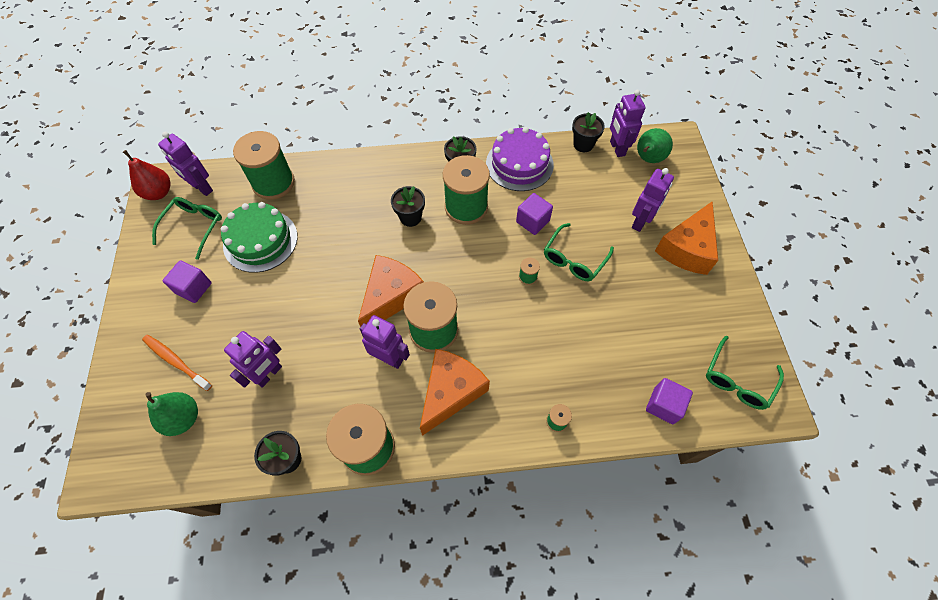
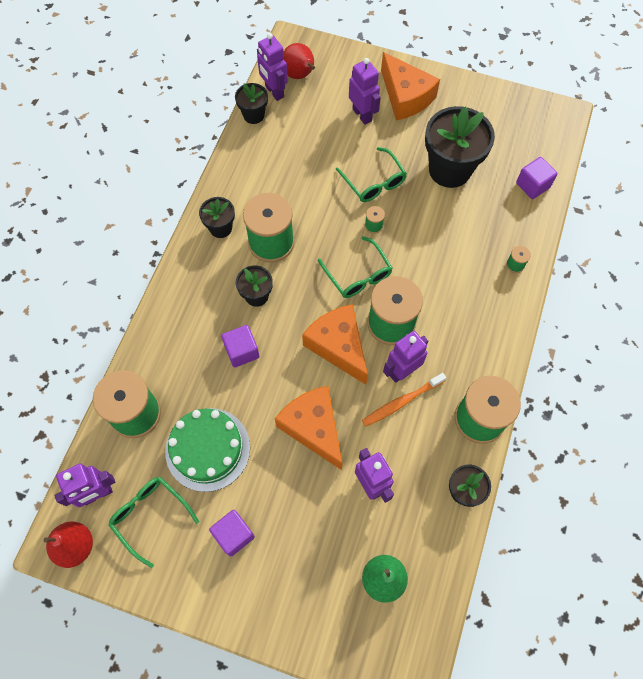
camera: 65 degrees left, 5 degrees up
(176, 361) = (316, 573): orange toothbrush -> orange toothbrush (401, 402)
(451, 392) = (457, 333): orange cheese -> orange cheese (313, 427)
(519, 164) = (246, 176): purple cake -> none
(532, 221) = (317, 195): purple cube -> purple cube (242, 351)
(617, 148) = (274, 92): purple robot -> purple robot turned 45 degrees clockwise
(630, 318) = (450, 169): none -> black flower pot
(648, 159) = (299, 75): green pear -> red pear
(737, 380) = (533, 127): green glasses -> green glasses (358, 275)

